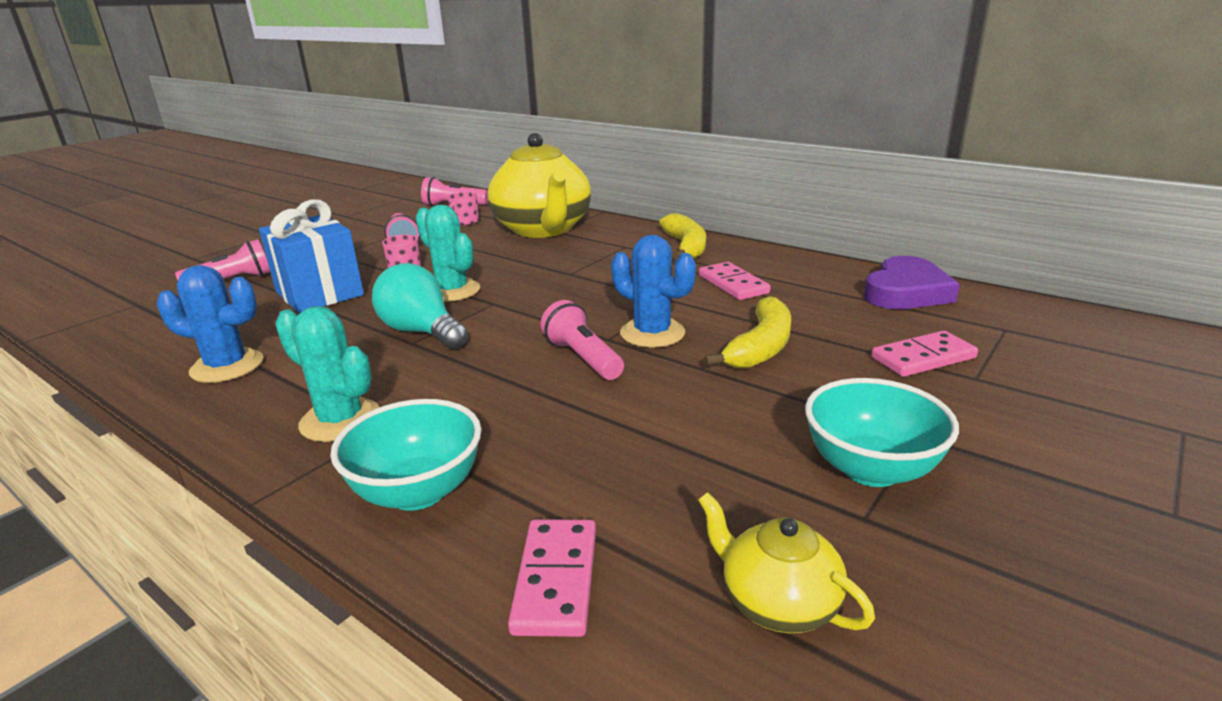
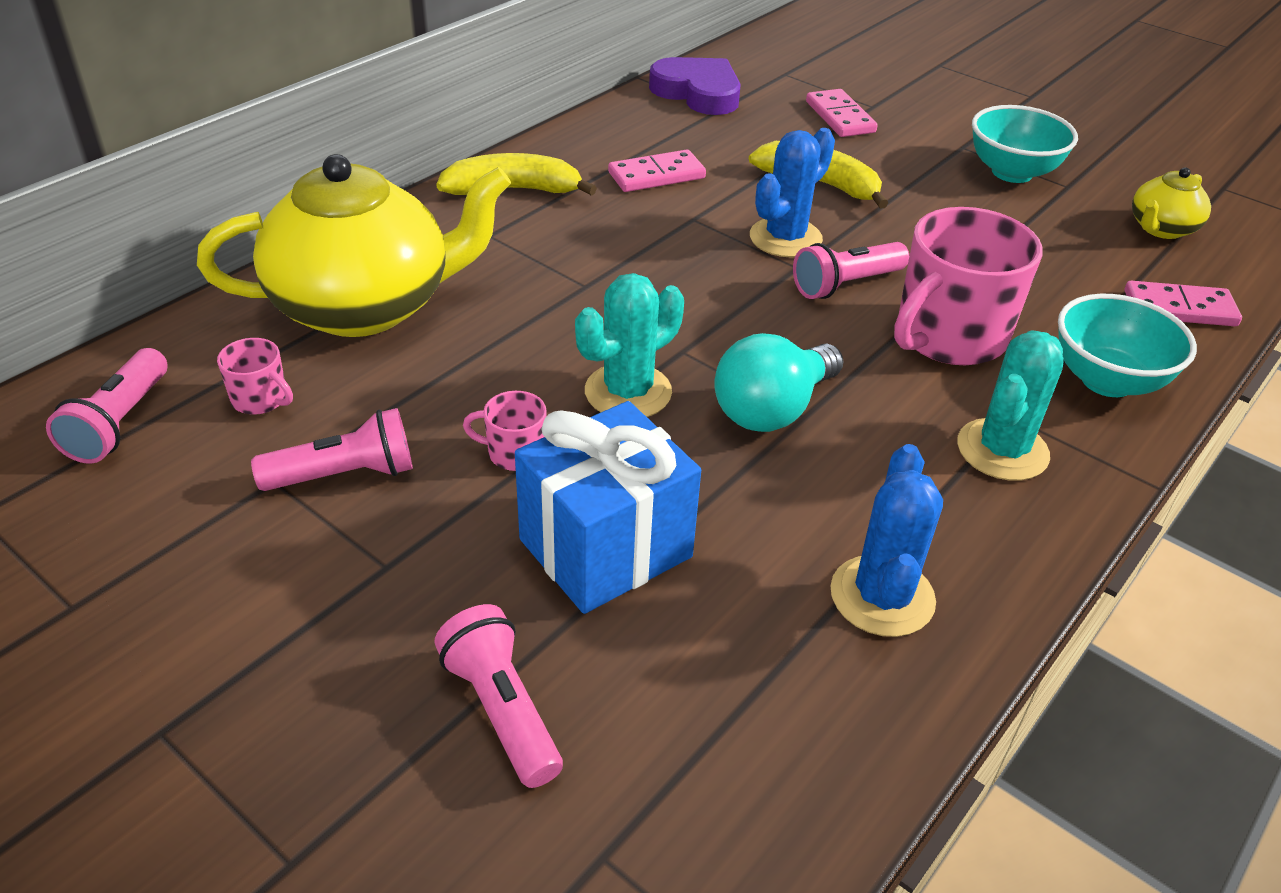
camera: 90 degrees left, 15 degrees up
(503, 403) = (948, 336): none -> pink mug

